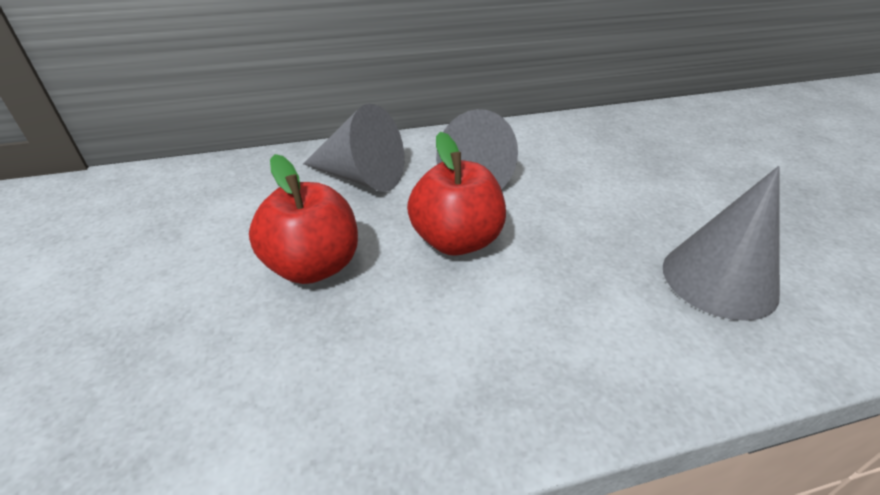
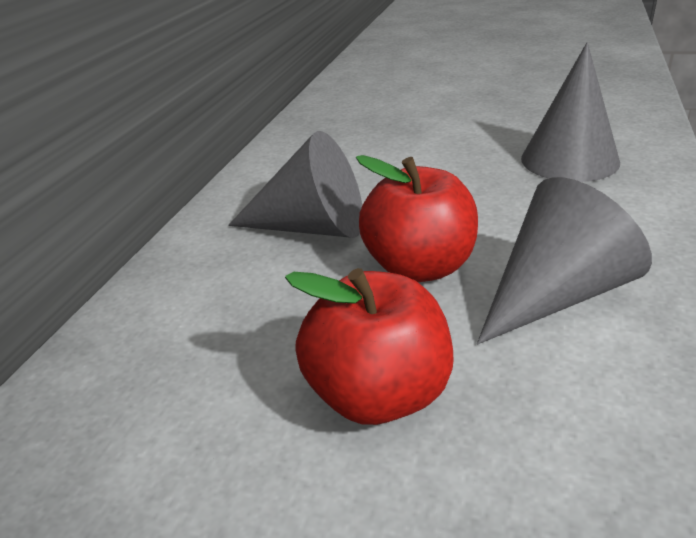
camera: 55 degrees left, 5 degrees down
(360, 177) = (220, 303): grey cone -> grey cone (555, 295)

